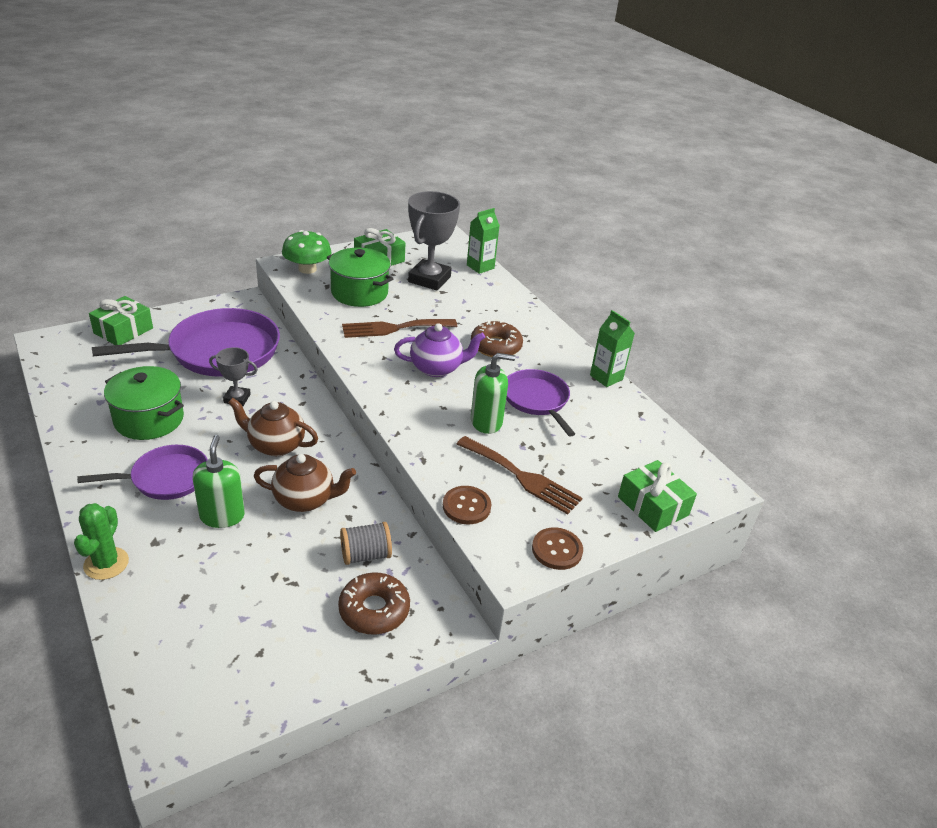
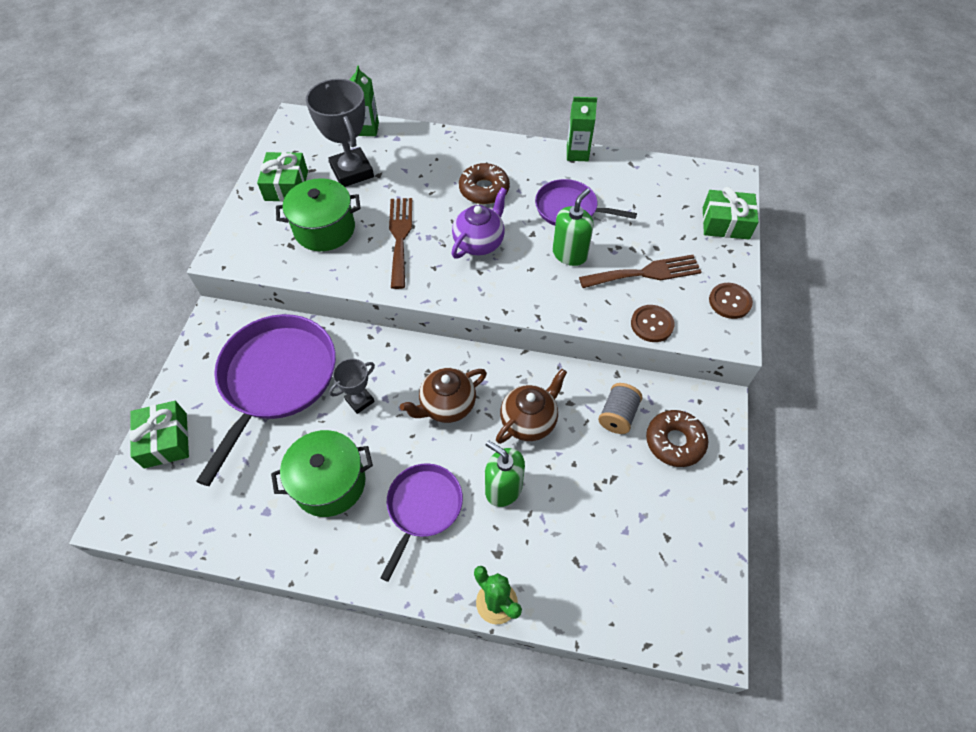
camera: 45 degrees left, 20 degrees up
(307, 269) = (248, 244): green mushroom -> none
(394, 328) = (400, 237): brown fork -> brown fork turned 150 degrees clockwise

